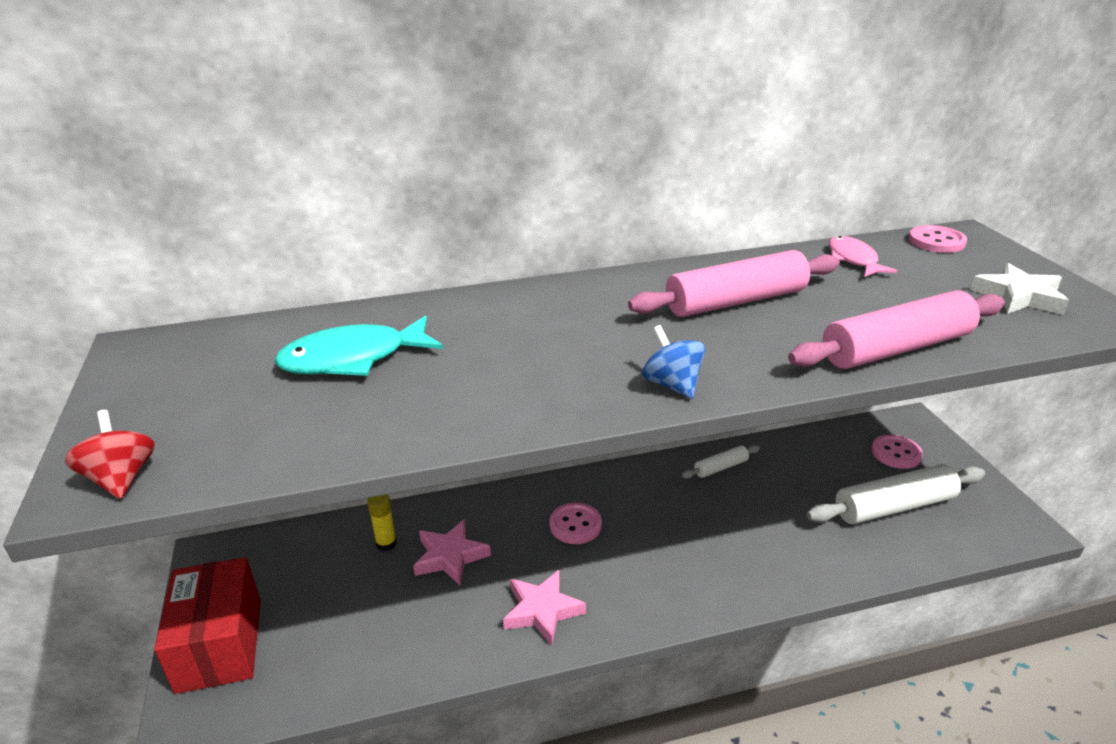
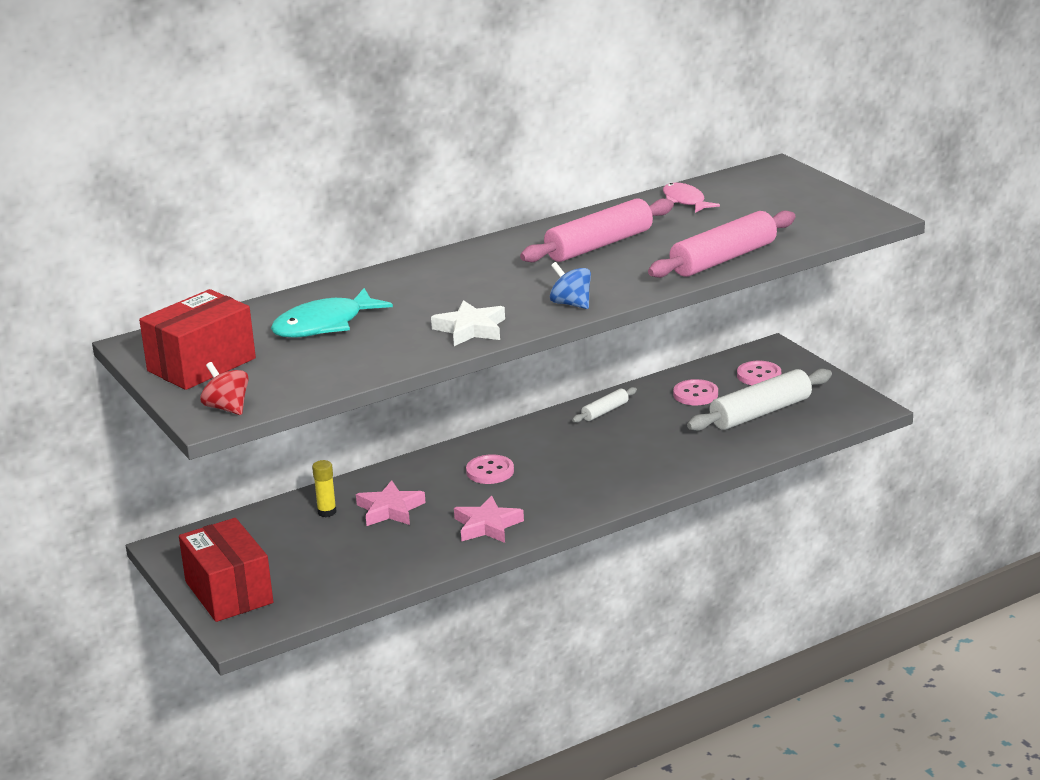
camera: 15 degrees left, 5 degrees down
(167, 393) = (201, 365): none -> red box
(936, 241) = (751, 177): pink button -> pink button (695, 394)
(1019, 296) = (812, 211): white star -> white star (471, 329)

